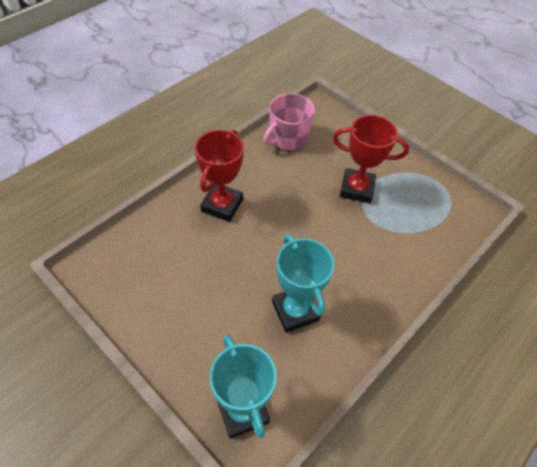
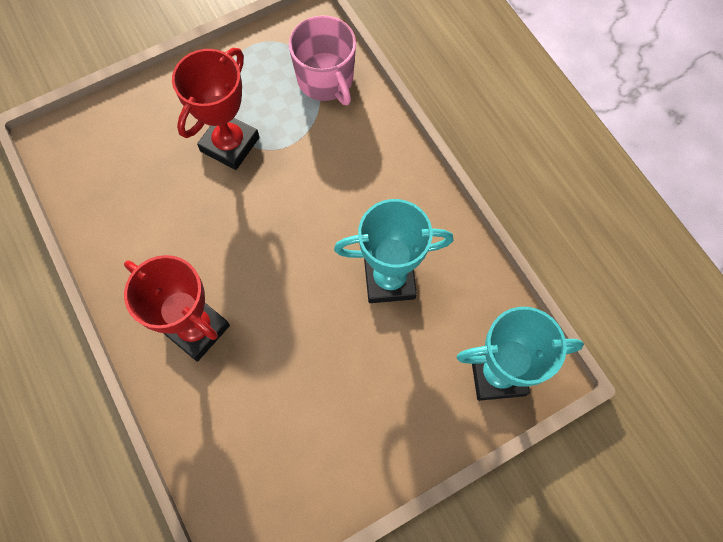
camera: 70 degrees left, 15 degrees up
(288, 138) = (102, 203): pink mug -> pink mug (326, 80)

